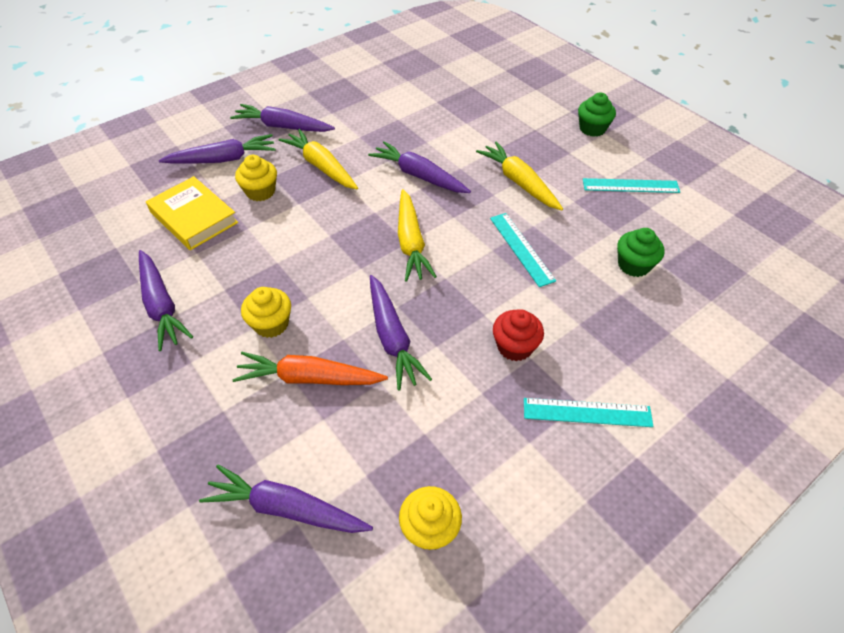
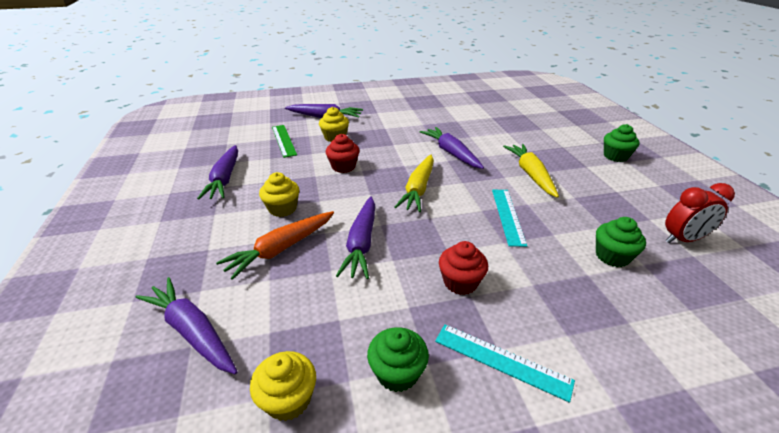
camera: 25 degrees right, 15 degrees down
(194, 217) = (283, 140): yellow book -> green ruler
(283, 127) = (375, 110): purple carrot -> none
(303, 237) = (343, 166): none -> red cupcake
(309, 378) = (281, 249): orange carrot -> orange carrot turned 75 degrees counterclockwise
(321, 166) = (384, 133): yellow carrot -> none
(508, 462) = (397, 373): none -> green cupcake
(630, 186) = (635, 200): turquoise ruler -> none
(685, 223) = (682, 239): none -> red clock

